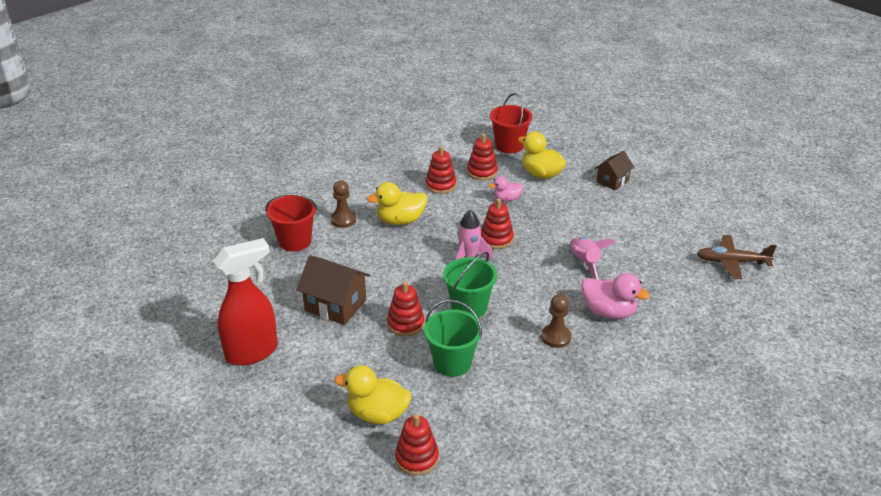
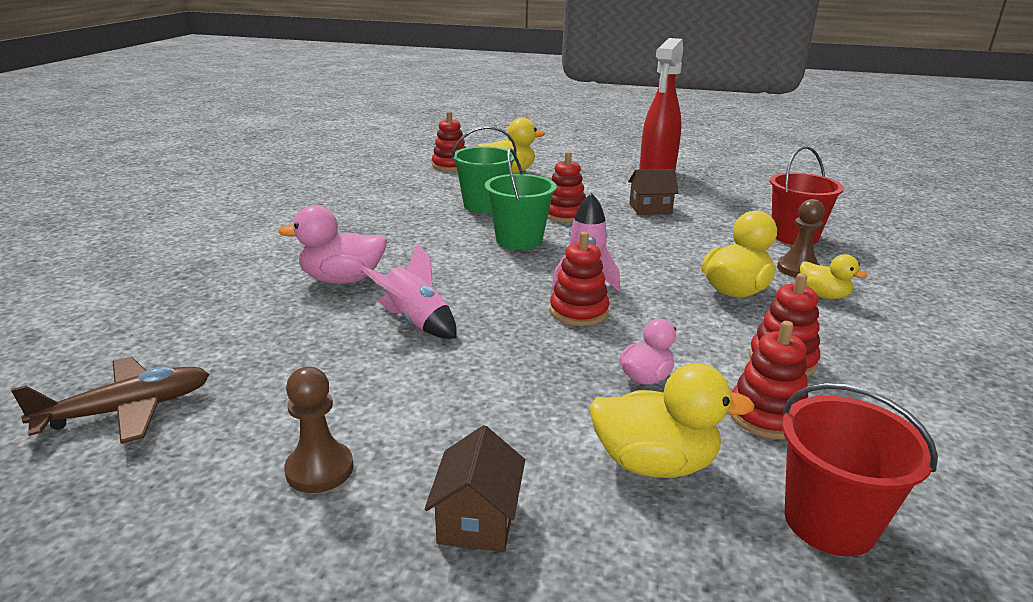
camera: 145 degrees right, 10 degrees down
(335, 305) = (650, 208): brown house -> brown house, size x0.64
(363, 202) = (823, 295): none -> yellow duck
(556, 337) = (395, 244): brown pawn -> brown pawn (319, 469)

